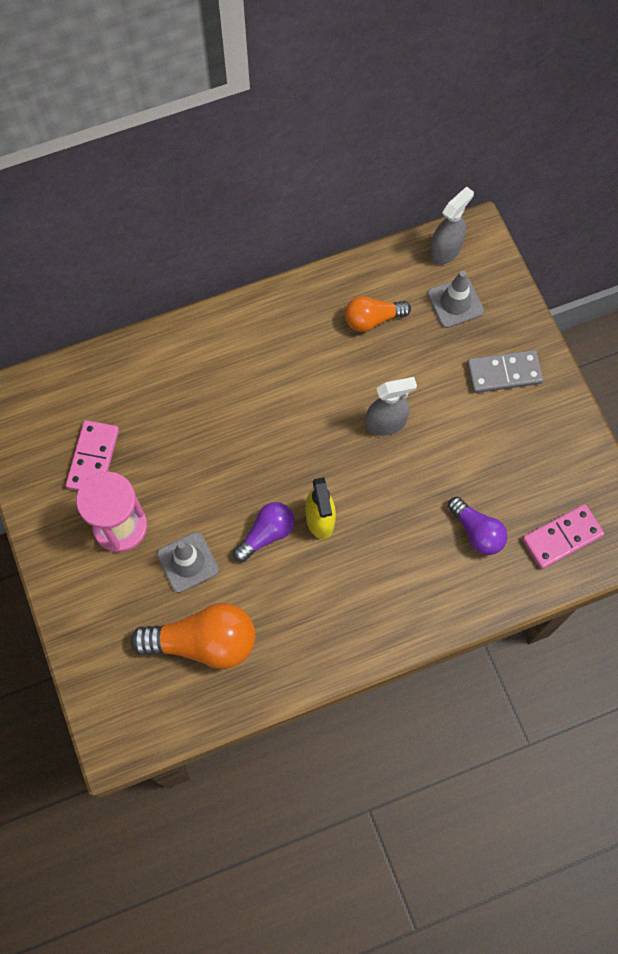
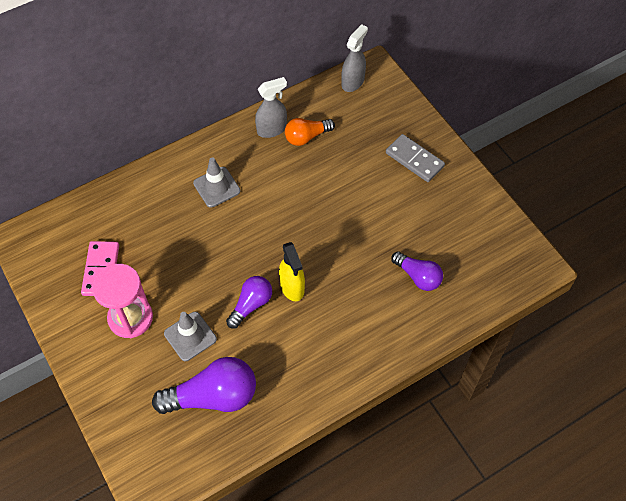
camera: 10 degrees left, 10 degrees down
(203, 642) = (213, 396): orange light bulb -> purple light bulb
(386, 423) = (331, 208): grey spray bottle -> grey spray bottle (272, 129)
(455, 302) = (367, 116): grey traffic cone -> grey traffic cone (216, 187)
(504, 373) = (414, 159): grey domino -> grey domino turned 60 degrees clockwise
(562, 537) = (485, 270): pink domino -> none

